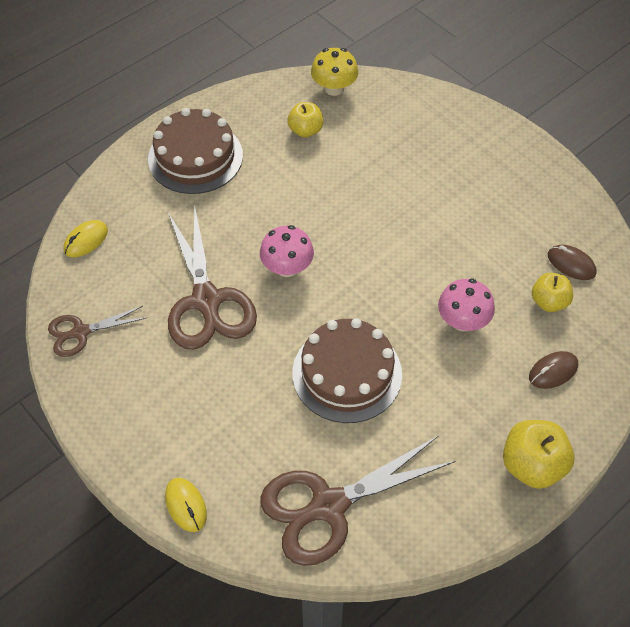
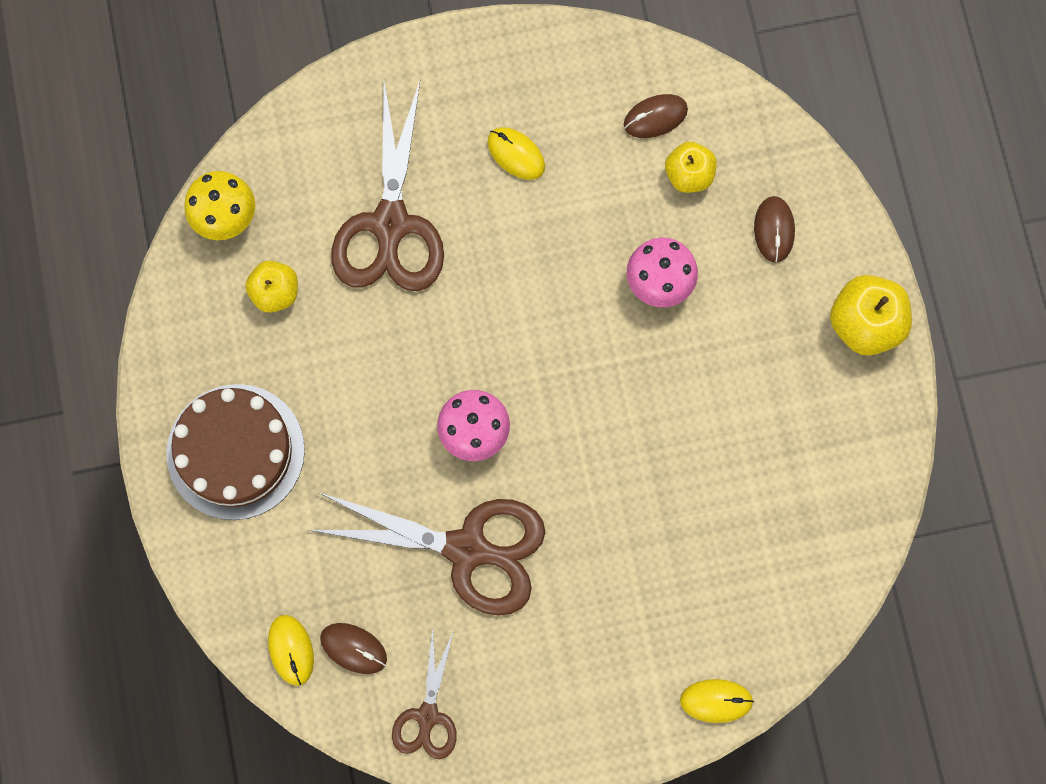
camera: 60 degrees left, 20 degrees up
(105, 271) = (353, 648): none -> brown mouse
(327, 507) = (797, 556): brown scissors -> brown scissors (390, 226)
(347, 373) = (654, 446): brown cake -> none
(483, 203) = (516, 154): none -> yellow mouse

